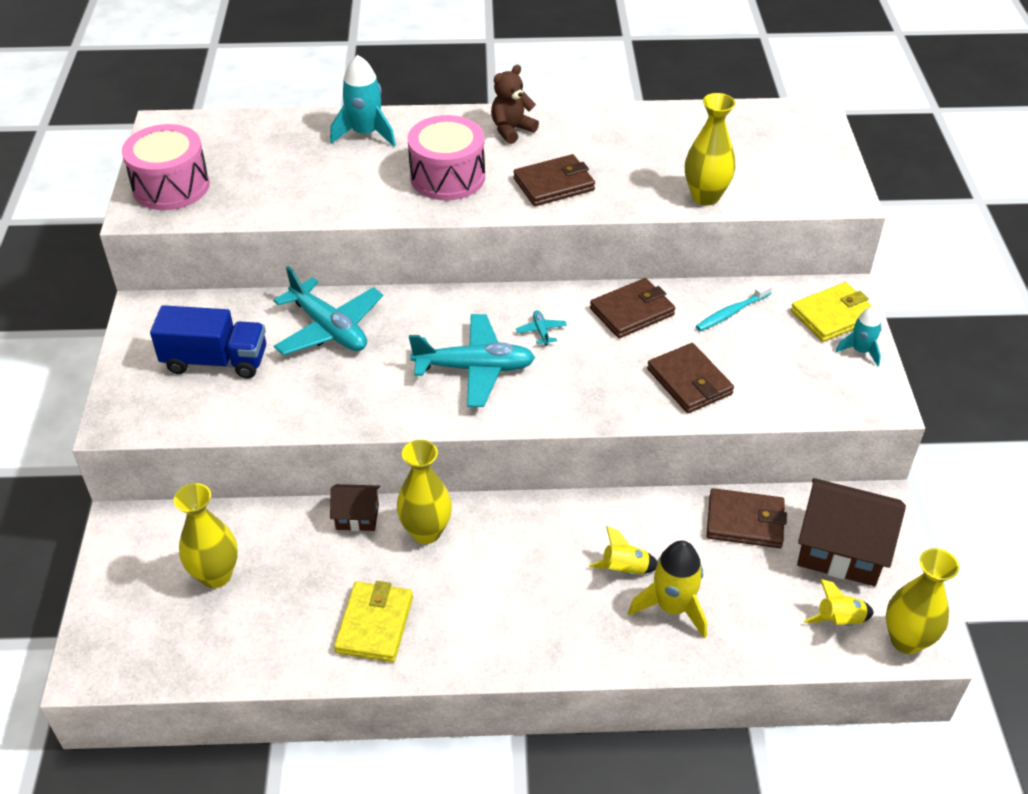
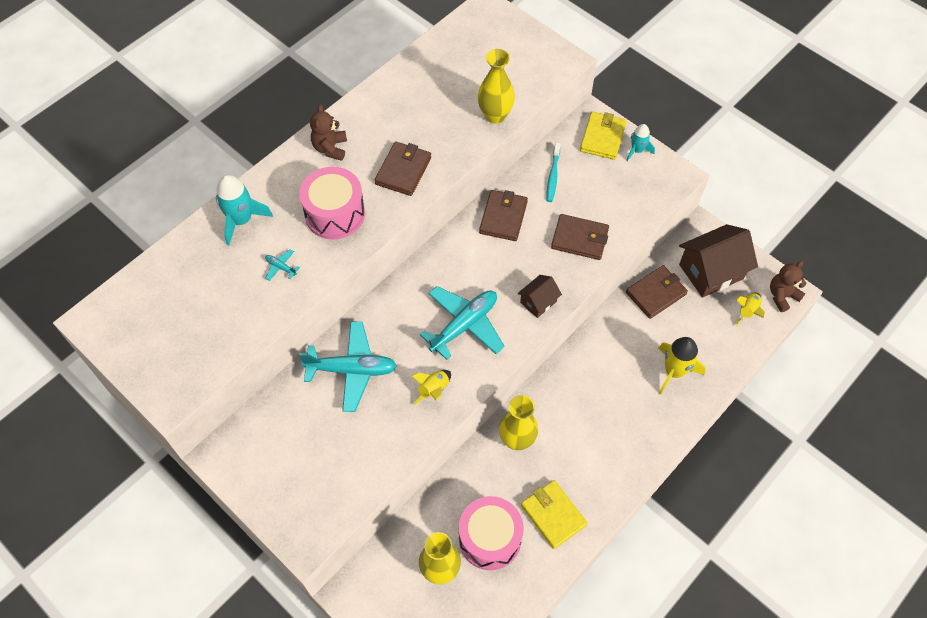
camera: 45 degrees left, 15 degrees up
(171, 186) = (164, 362): pink drum -> pink drum (490, 538)
(215, 361) = (312, 450): blue truck -> none
(357, 517) = (472, 465): brown house -> brown house (538, 302)
(541, 331) = (471, 270): turquoise plane -> turquoise plane (281, 267)
(624, 570) = (632, 371): yellow rocket -> yellow rocket (433, 390)
(906, 640) = (782, 296): yellow vase -> brown teddy bear

